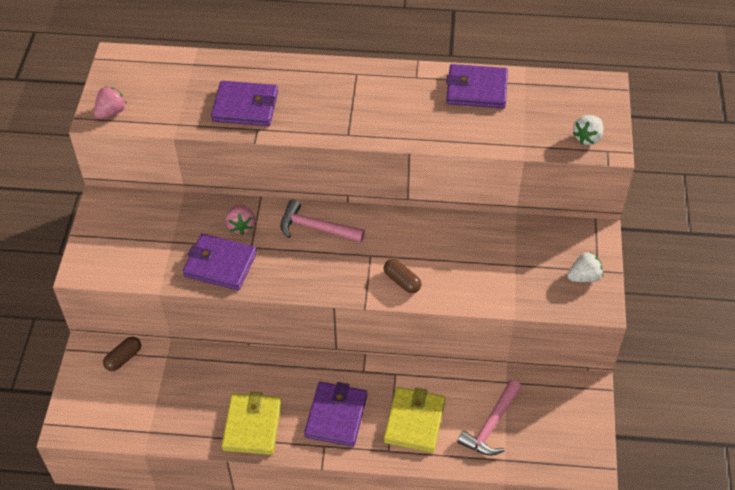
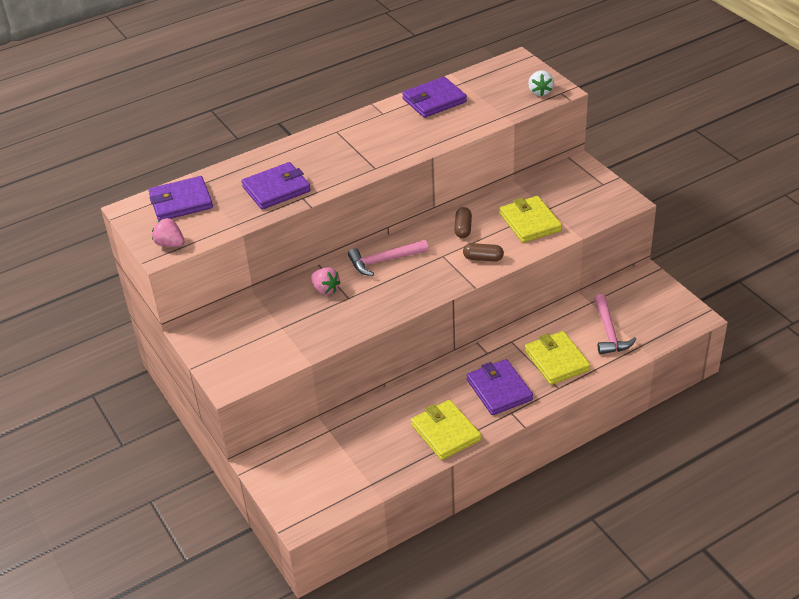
camera: 35 degrees left, 10 degrees down
(111, 112) = (170, 244): pink strawberry -> pink strawberry turned 60 degrees counterclockwise
(123, 358) = (295, 451): brown capsule -> brown capsule (463, 228)
(220, 264) = (338, 320): purple wallet -> purple wallet (181, 202)
(483, 269) = (530, 222): none -> yellow wallet
(584, 277) = (599, 192): white strawberry -> none

